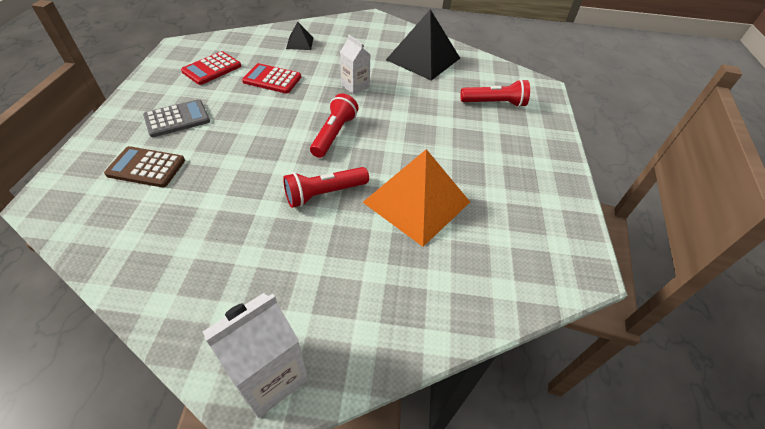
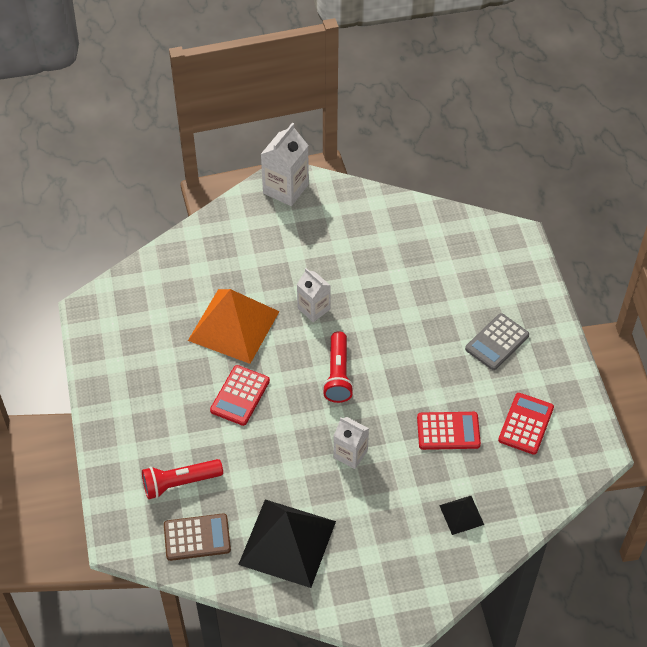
camera: 165 degrees right, 5 degrees up
(146, 167) = (474, 285): brown calculator -> brown calculator (197, 537)
(324, 193) = (313, 309): red flashlight -> white carton
(429, 143) = (240, 396): none -> red calculator

